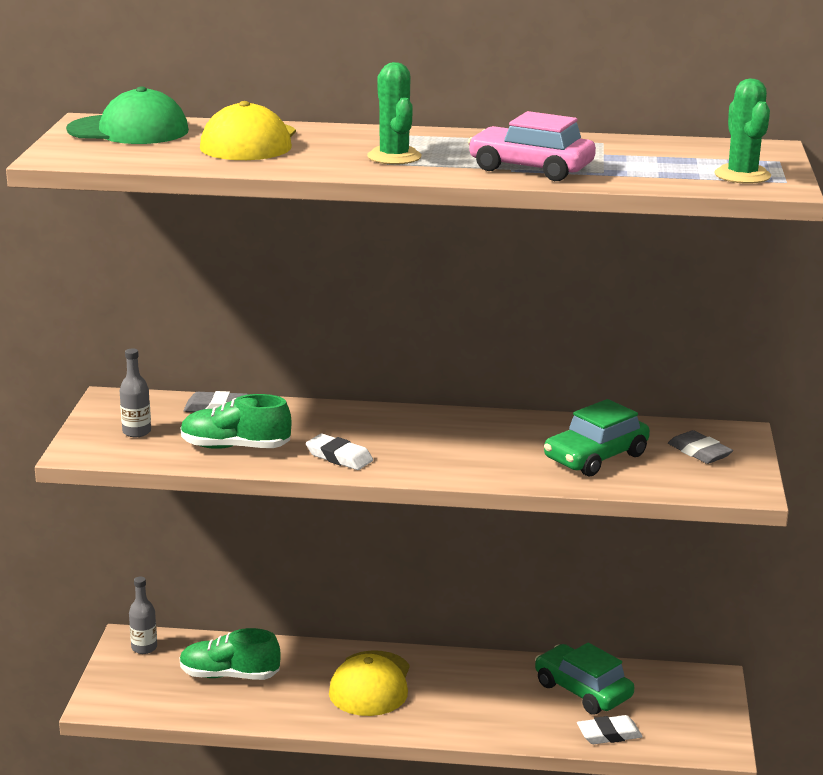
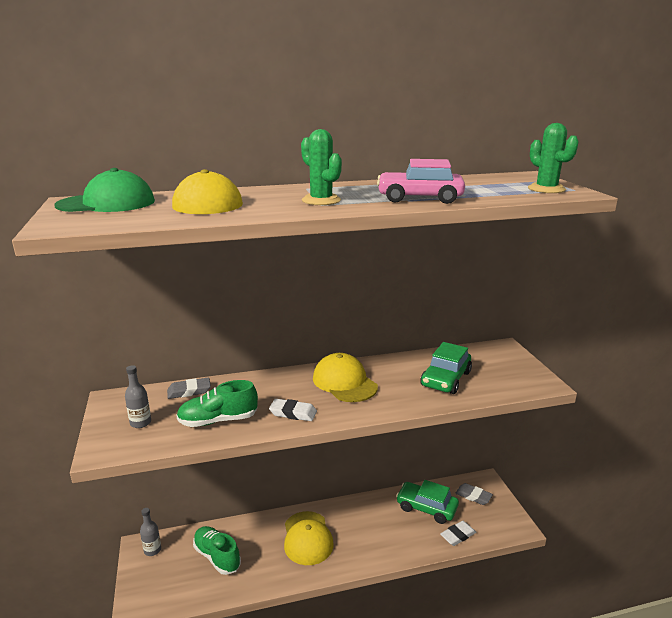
camera: 20 degrees left, 0 degrees up
(229, 675) = (217, 557): green shoe -> green shoe turned 60 degrees clockwise
(439, 435) = (344, 382): none -> yellow cap
(699, 452) = (497, 363): grey eraser -> grey eraser (473, 496)

